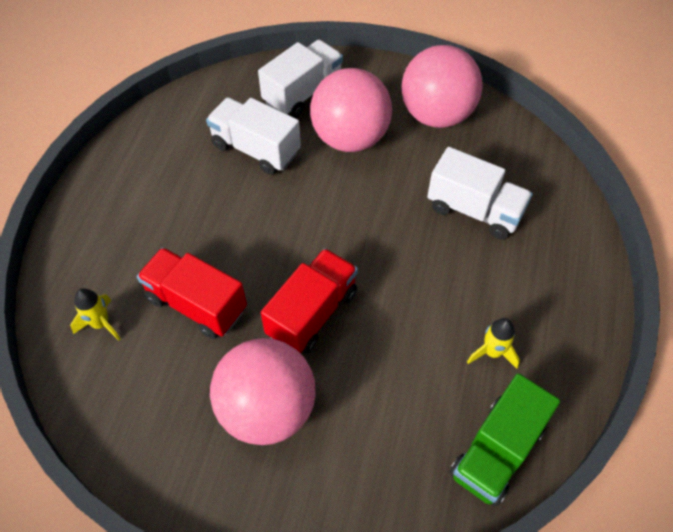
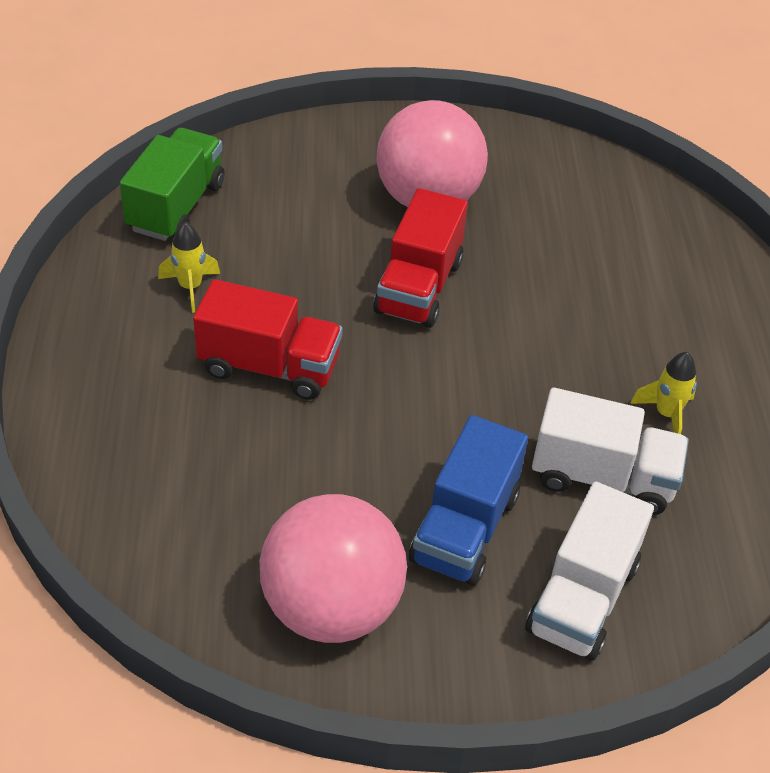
camera: 160 degrees right, 10 degrees down
(101, 324) = (651, 236): yellow rocket -> yellow rocket (666, 414)
(196, 304) = (559, 272): red truck -> red truck (269, 366)
(350, 138) = (465, 528): pink ball -> blue truck
(474, 210) = (237, 451): white truck -> none

